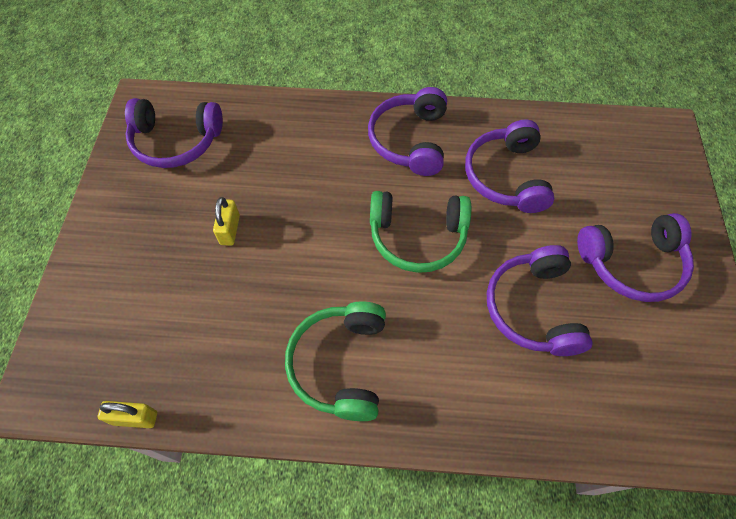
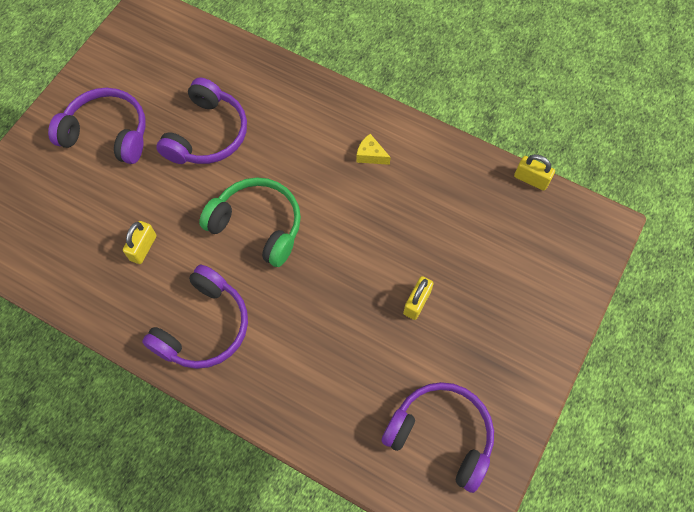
camera: 155 degrees left, 5 degrees up
(340, 364) = (370, 155): green headphones -> yellow cheese
(506, 176) = (143, 248): purple headphones -> yellow padlock

